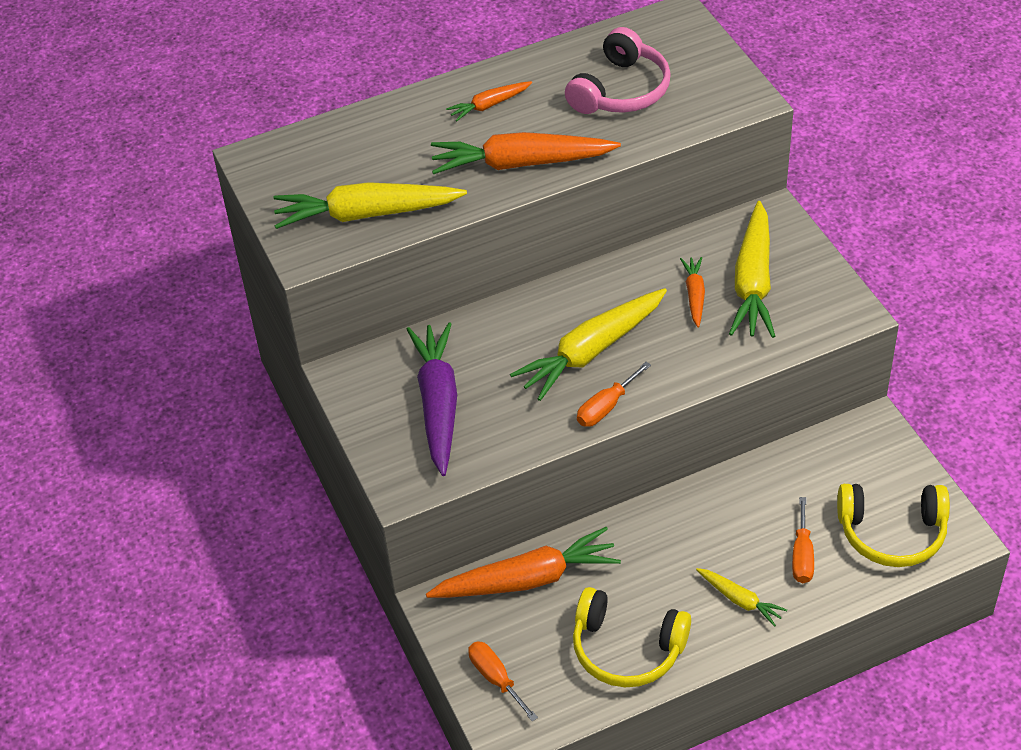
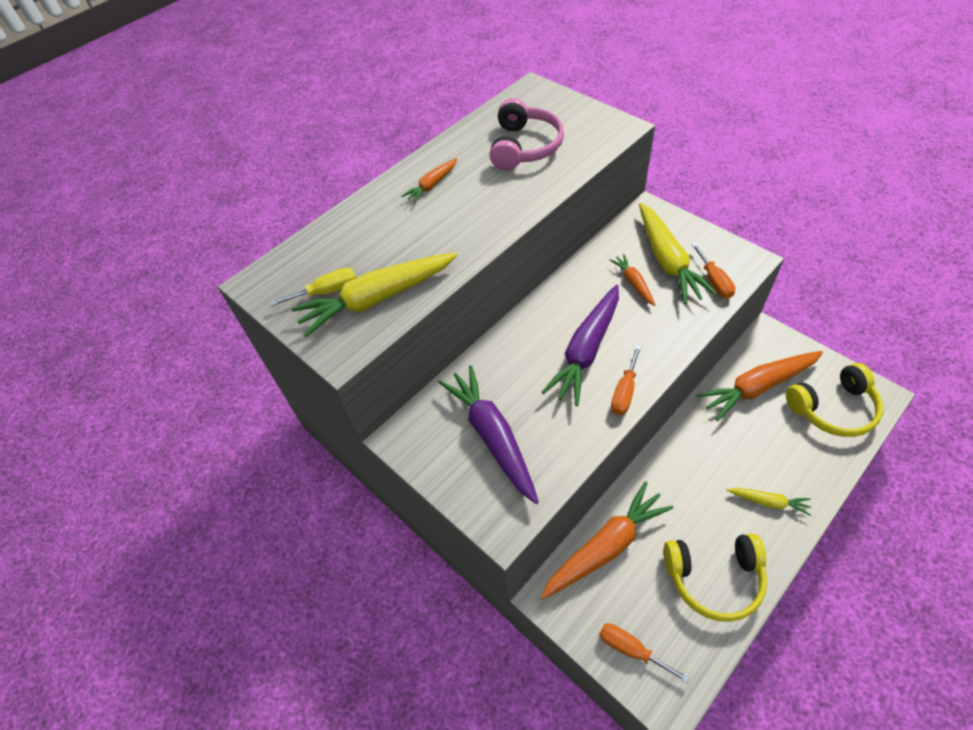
camera: 20 degrees left, 5 degrees up
(319, 190) = (327, 292): none -> yellow screwdriver
(520, 163) = (482, 220): orange carrot -> orange carrot (757, 387)
(591, 351) = (586, 351): yellow carrot -> purple carrot
(802, 555) = (786, 449): orange screwdriver -> orange screwdriver (714, 281)

